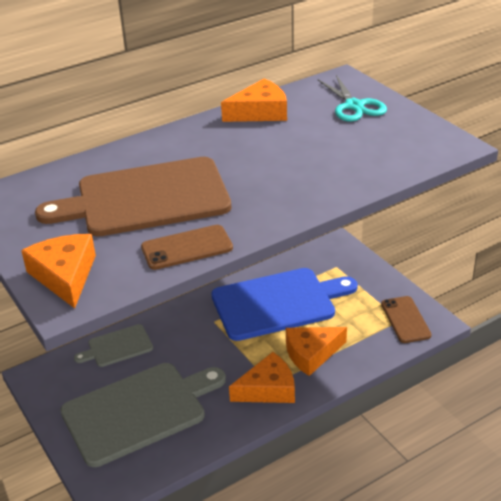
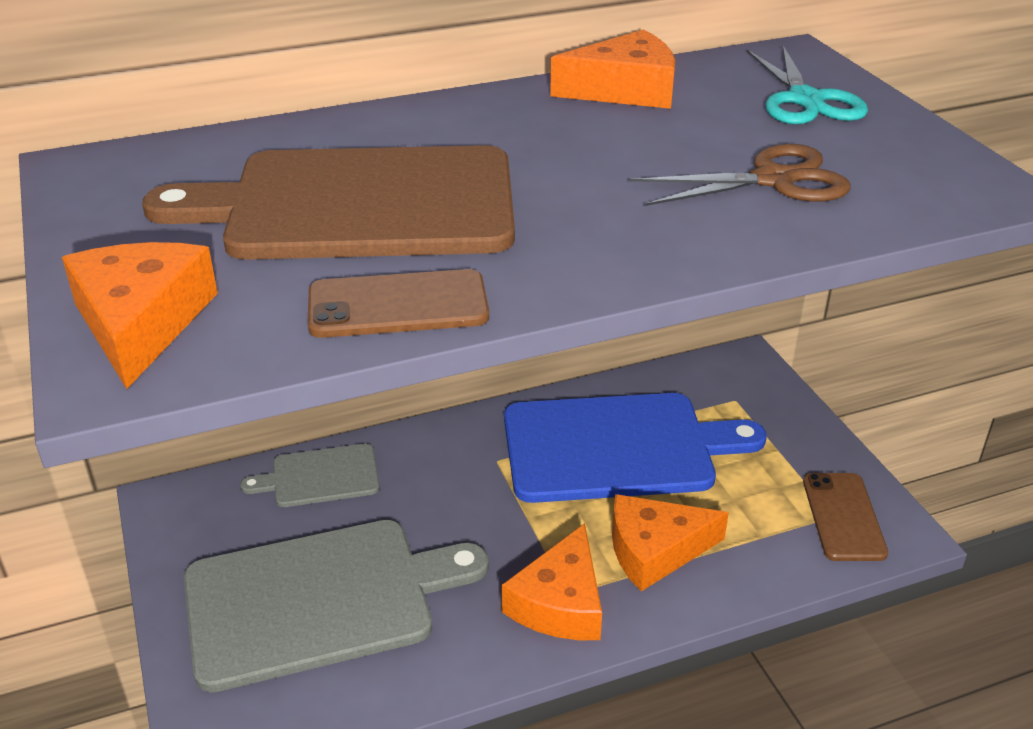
camera: 10 degrees right, 0 degrees up
(268, 389) = (560, 602): orange cheese -> orange cheese turned 120 degrees clockwise
(348, 154) = (773, 180): none -> brown scissors

